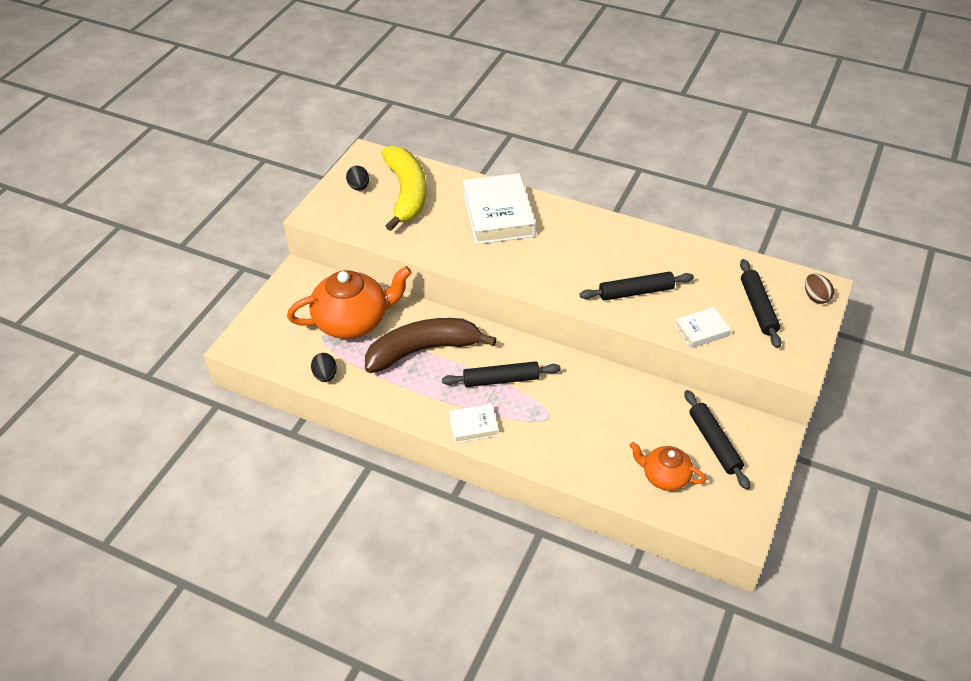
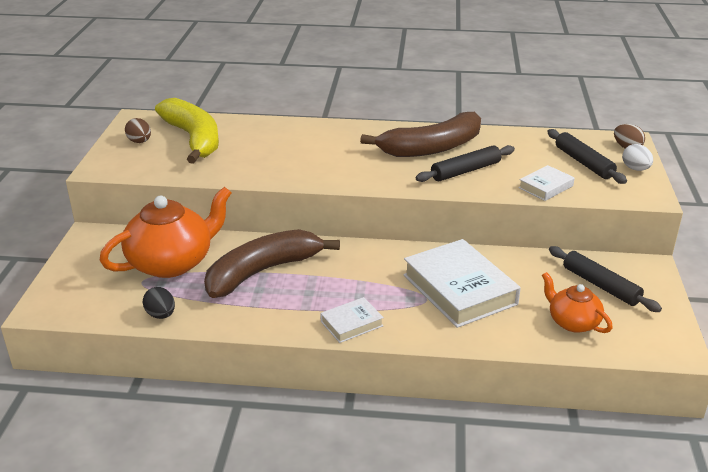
camera: 20 degrees left, 15 degrees down
(359, 187) = (140, 142): black egg -> brown egg
(498, 214) = (297, 139): white book -> white book (459, 289)
(501, 379) = (359, 279): black rolling pin -> none
(619, 254) = (431, 148): none -> brown banana
(664, 476) = (572, 322): orange teapot -> orange teapot turned 45 degrees clockwise
(806, 328) = (635, 169): none -> white egg

